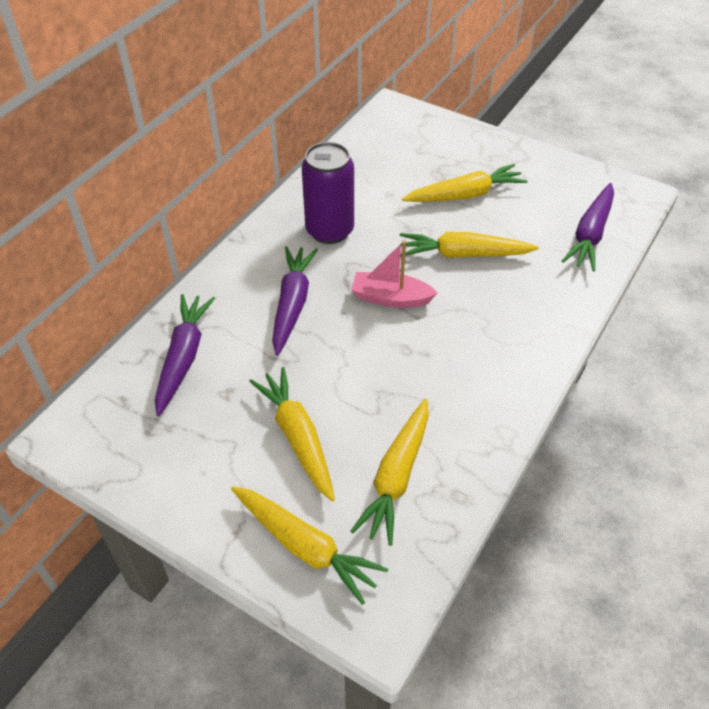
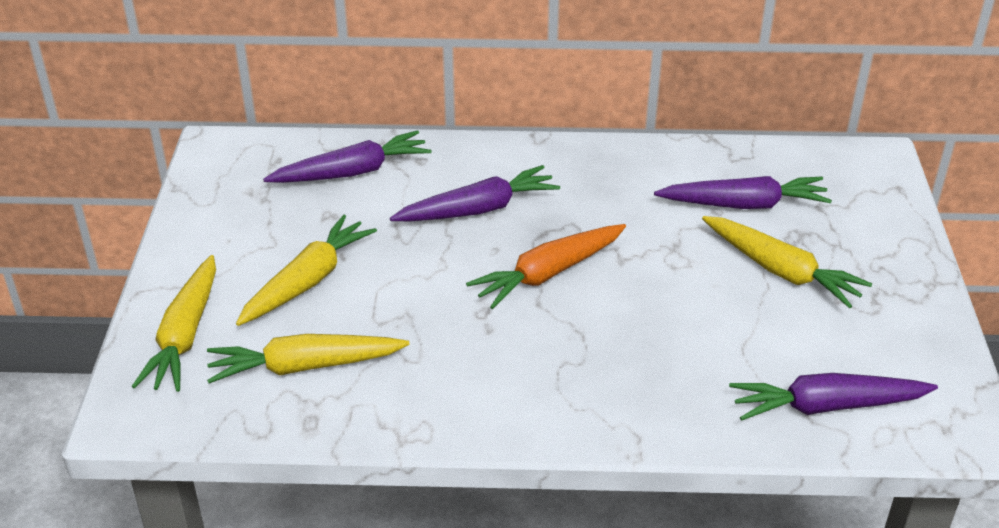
camera: 60 degrees right, 10 degrees down
(329, 230) = (610, 192): purple can -> none
(390, 298) = (548, 273): pink boat -> orange carrot
(392, 179) = (744, 204): none -> purple carrot
(463, 254) = (673, 305): yellow carrot -> none

